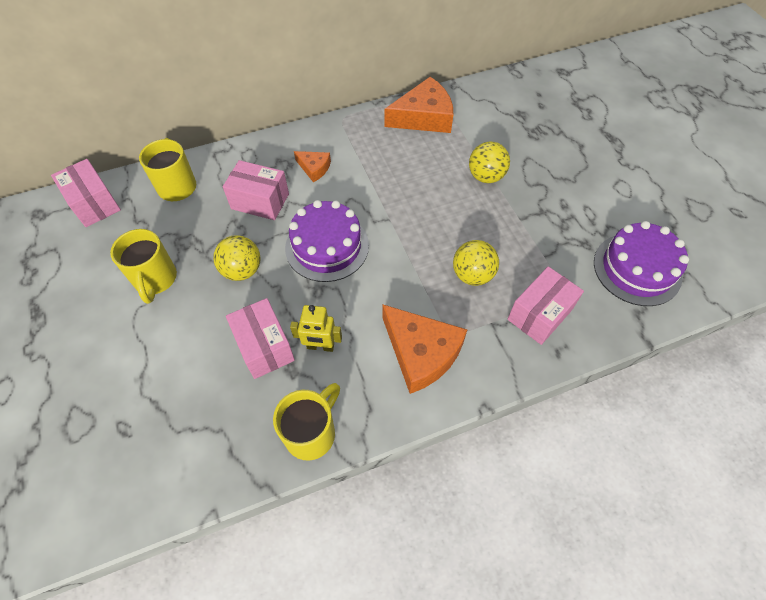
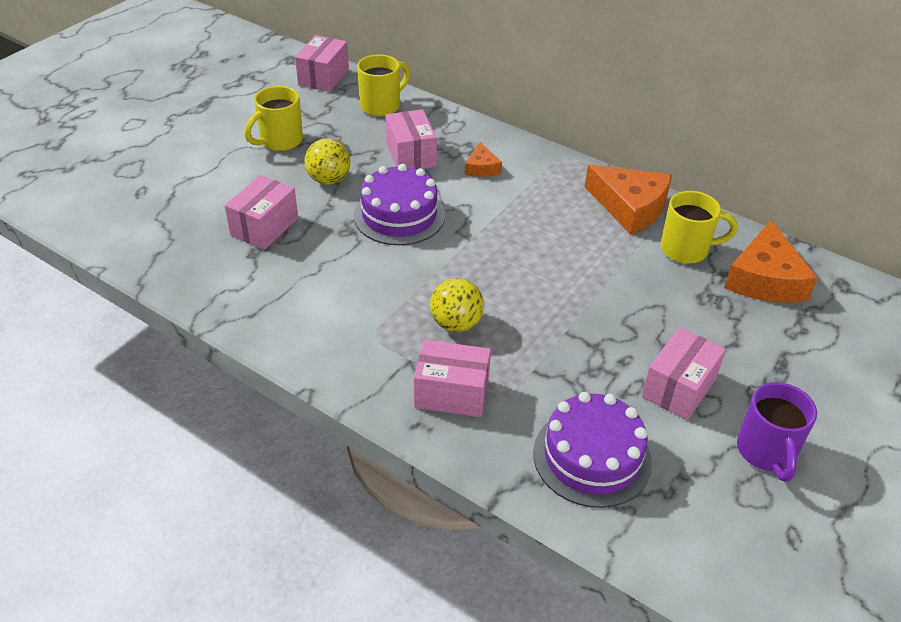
camera: 55 degrees right, 15 degrees down
(311, 433) = (204, 290): yellow mug -> yellow mug (686, 250)
(320, 346) = (290, 258): yellow robot -> none
(421, 353) = (334, 324): orange cheese -> orange cheese (765, 278)
(486, 176) = (597, 284): yellow ball -> none
(602, 193) = (678, 388): none -> pink box
(673, 185) = (766, 452): none -> purple mug

